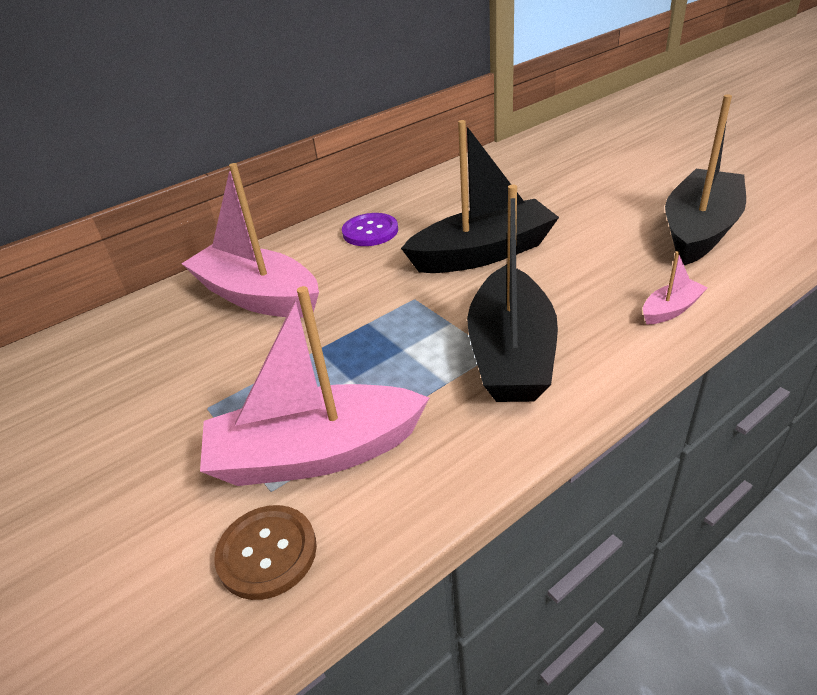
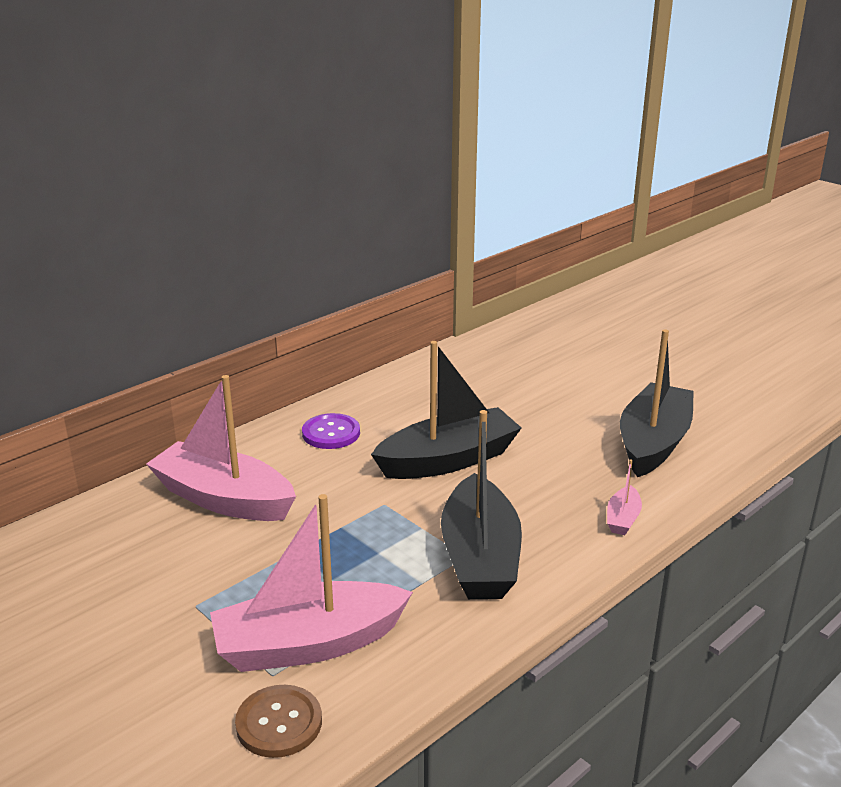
camera: 10 degrees left, 10 degrees down
(670, 310) = (622, 519): pink boat -> pink boat turned 150 degrees clockwise

